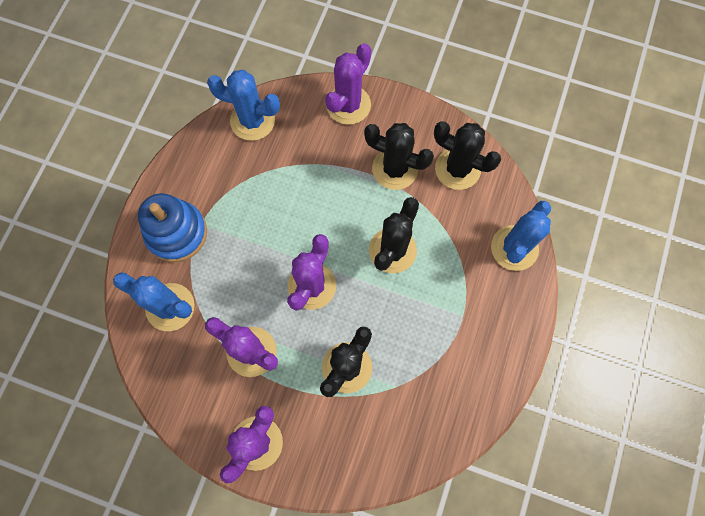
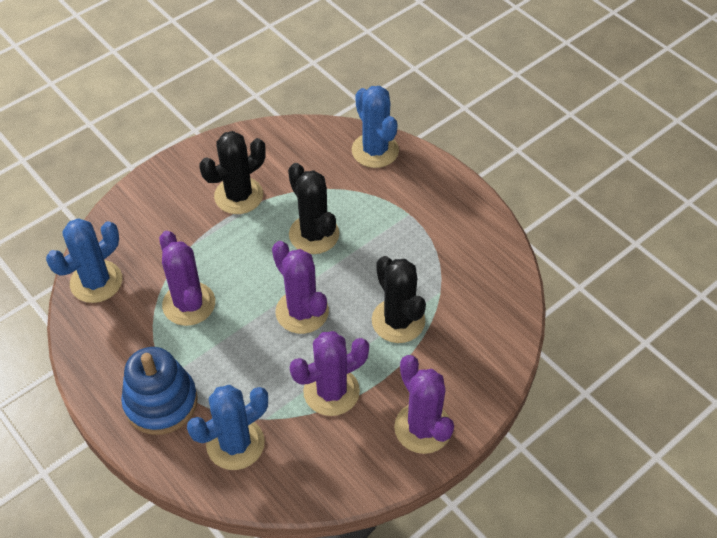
camera: 60 degrees left, 20 degrees down
(348, 105) = (147, 199): purple cactus -> purple cactus (189, 304)
(457, 169) = (275, 152): black cactus -> none

